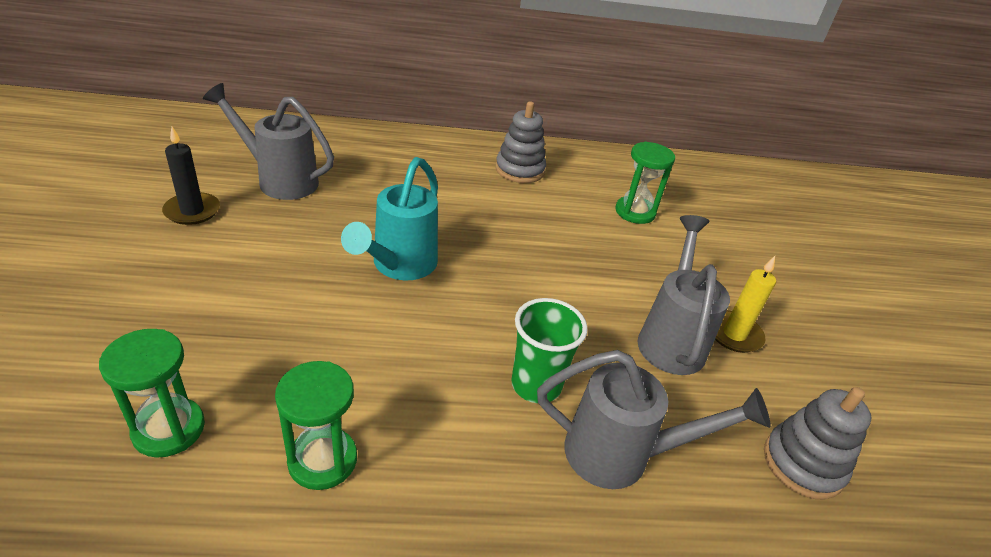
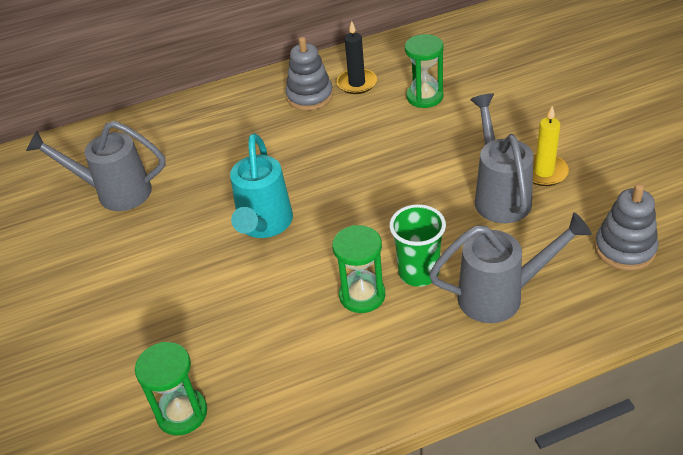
camera: 10 degrees left, 5 degrees up
(192, 211) = (65, 251): black candle -> black candle (357, 83)
(322, 460) = (302, 386): green hourglass -> green hourglass (362, 295)

